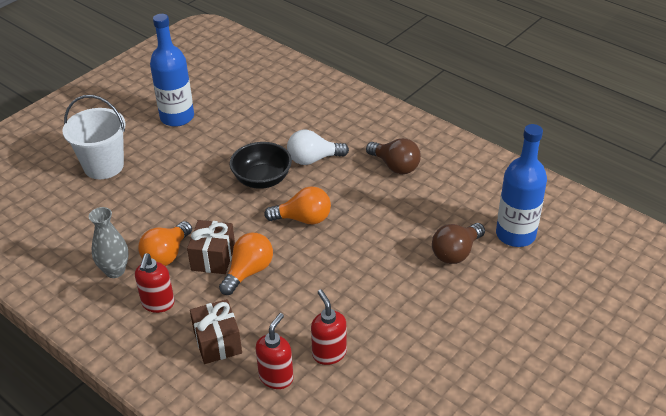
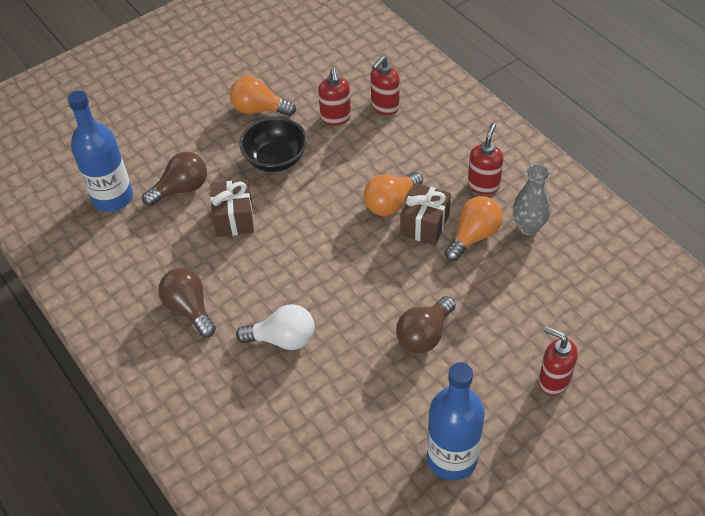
camera: 165 degrees left, 10 degrees up
(103, 166) = (553, 381): white bucket -> red soap dispenser
(203, 178) = (424, 335): none -> brown light bulb
(217, 342) = (430, 141): brown gift -> brown gift (234, 218)
(262, 179) = (353, 319): black bowl -> black bowl (275, 159)
(303, 219) = (320, 254): orange light bulb -> orange light bulb (259, 109)

